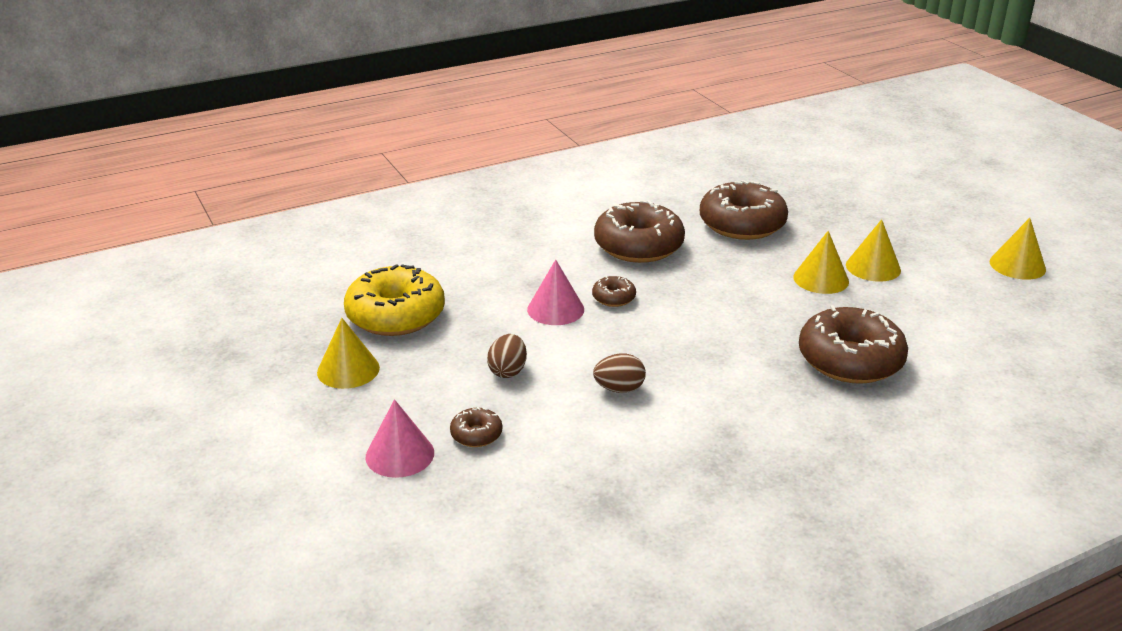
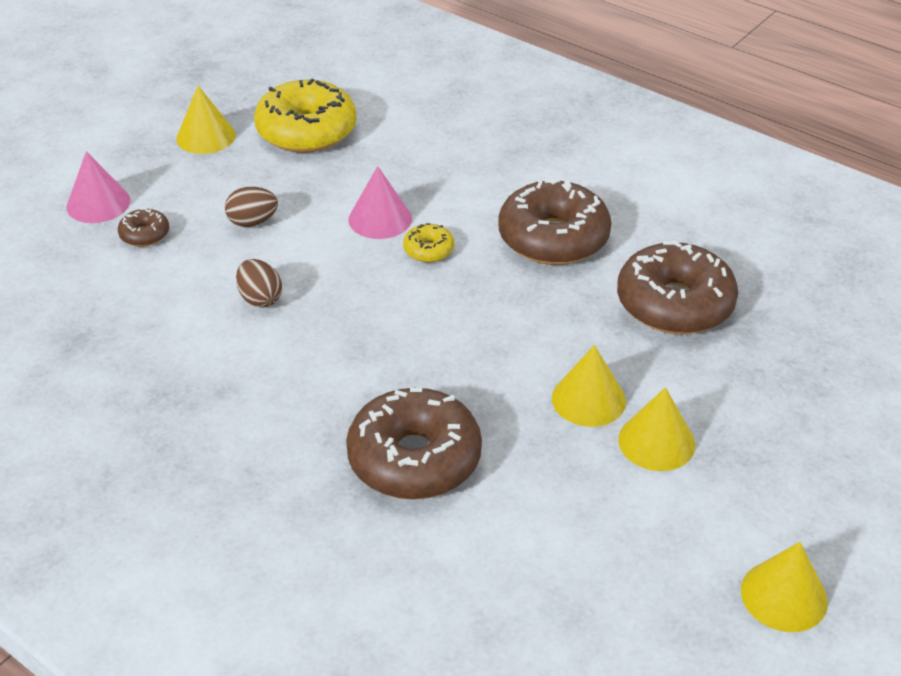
camera: 65 degrees right, 10 degrees up
(613, 298) = (428, 250): brown donut -> yellow donut

